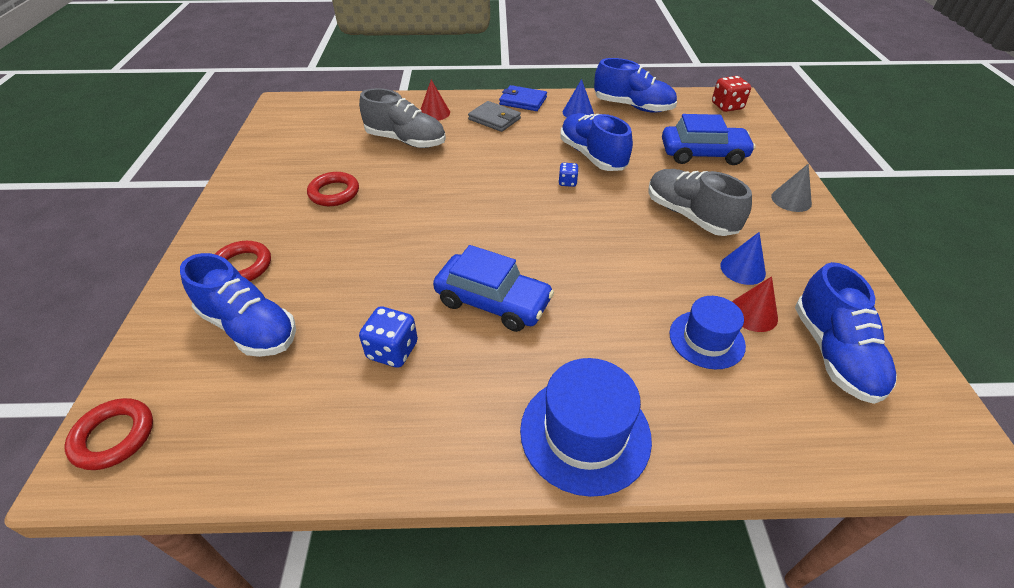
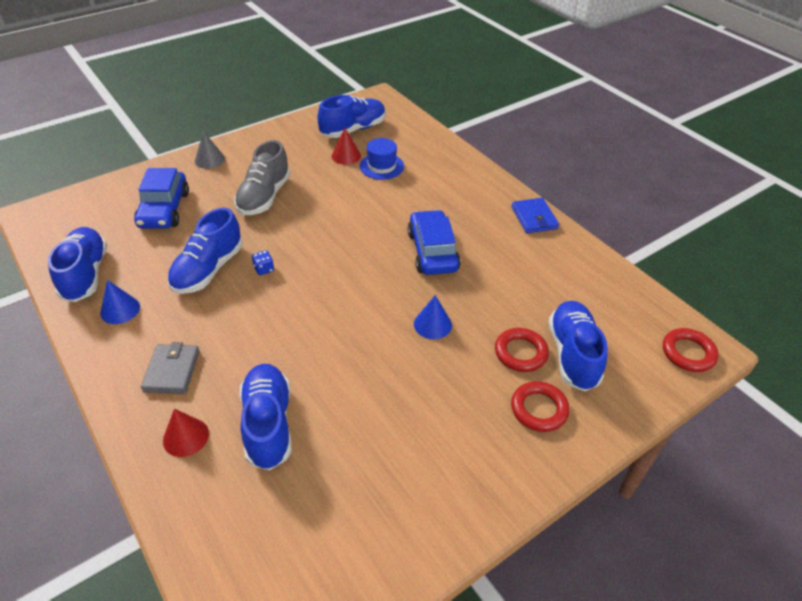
camera: 125 degrees left, 0 degrees up
(334, 193) = (402, 420): red ring -> red ring (520, 353)
(392, 350) = (512, 274): blue dice -> none
(406, 140) = (268, 424): grey shoe -> blue shoe
(523, 101) = (111, 367): blue wallet -> blue wallet (534, 218)
(585, 433) = (481, 187): blue hat -> none
(703, 154) = (164, 209): blue car -> blue car turned 150 degrees counterclockwise
(727, 106) = (56, 215): red dice -> none
(742, 269) = (308, 165): blue cone -> blue cone (432, 324)

